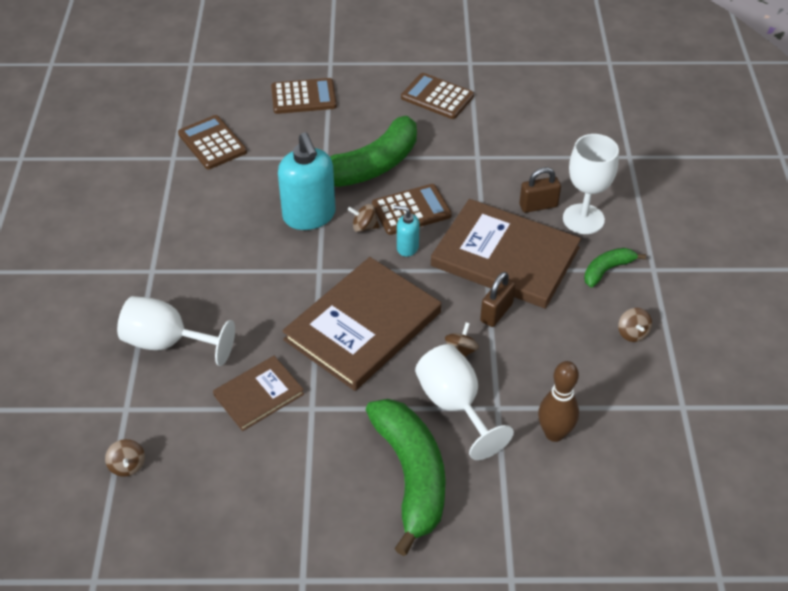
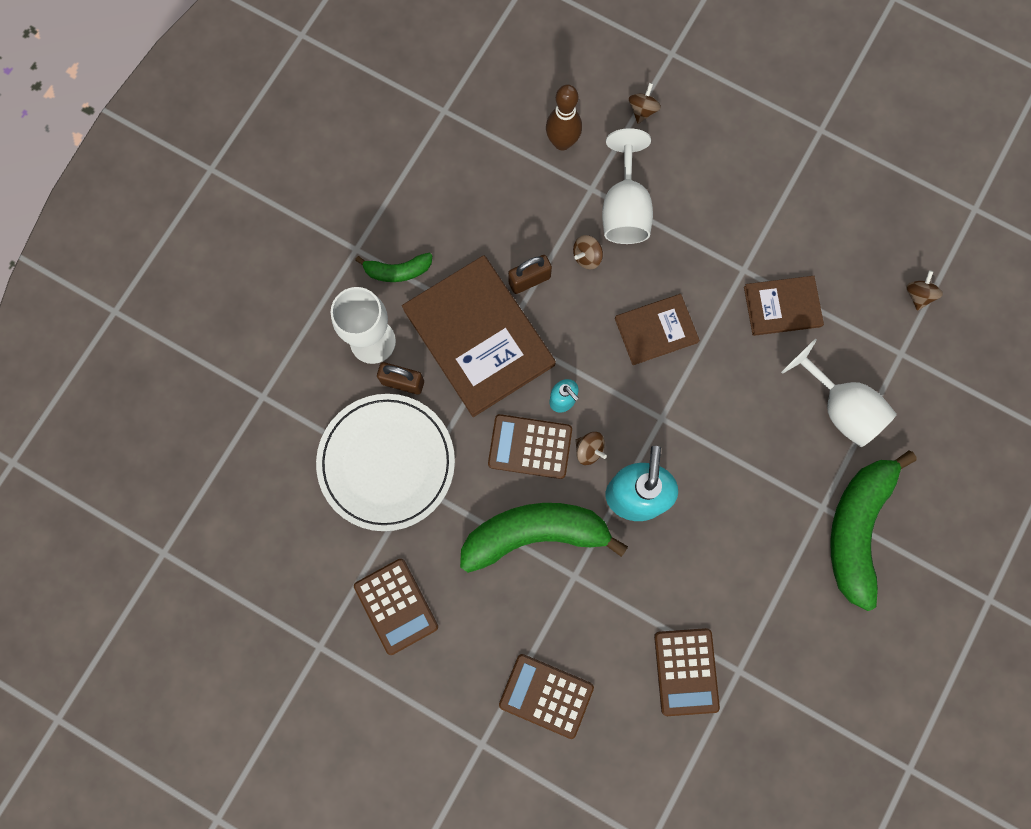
camera: 150 degrees left, 30 degrees up
(363, 326) = (656, 330): brown book -> brown book, size x0.53
(411, 476) = (696, 167): green banana -> green banana (856, 528)
(508, 159) = (386, 462): none -> white plate
(632, 333) = (429, 195): brown spinning top -> brown spinning top (642, 110)

